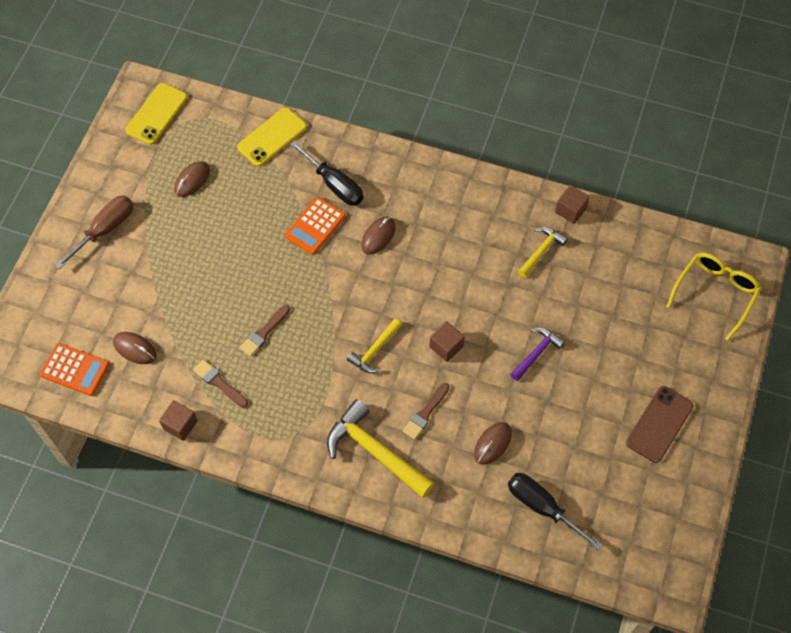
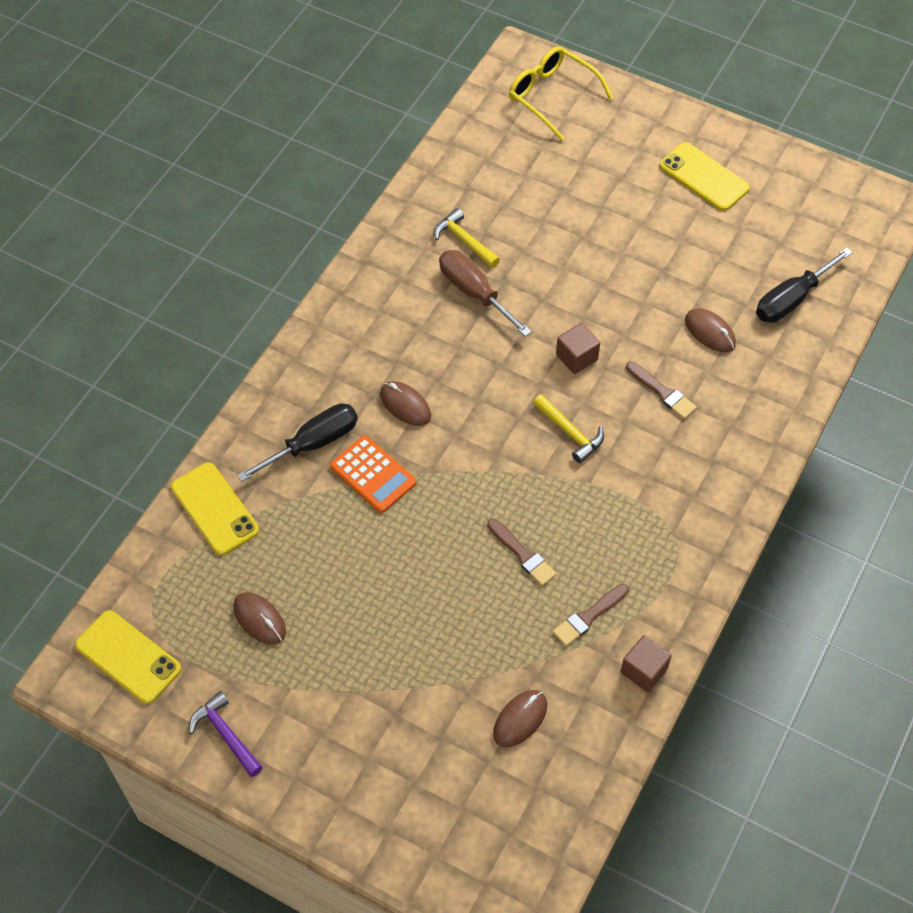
camera: 80 degrees left, 5 degrees down
(75, 369) = (540, 803): orange calculator -> none
(105, 229) = (315, 745): brown screwdriver -> brown screwdriver (474, 292)
(375, 451) = (706, 452): yellow hammer -> none
(537, 353) = (599, 270): purple hammer -> purple hammer (225, 734)
(570, 210) = (414, 202): brown cube -> none
(659, 424) = (704, 177): brown phone -> yellow phone

